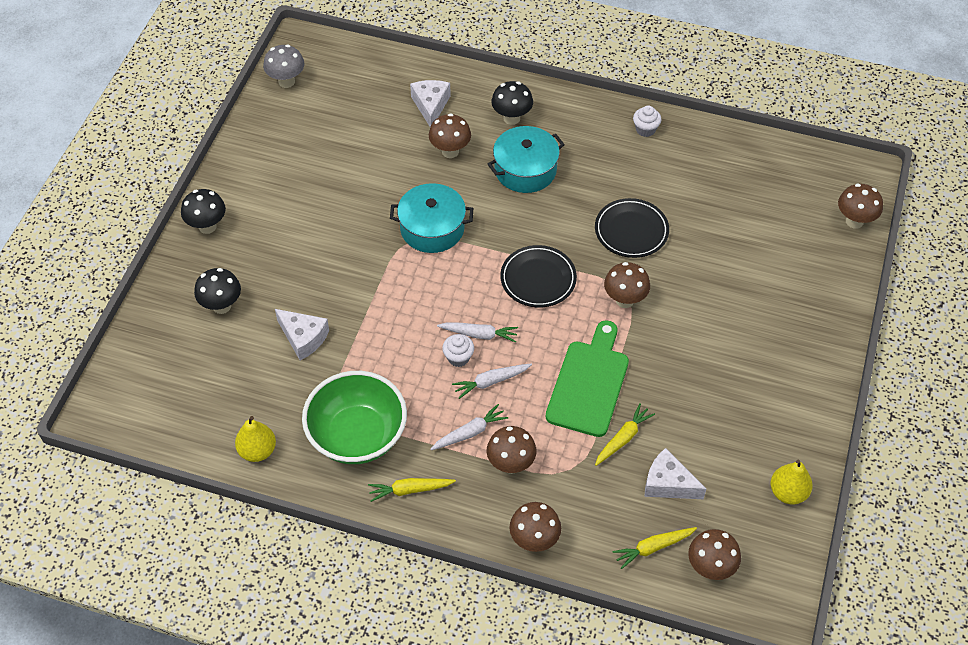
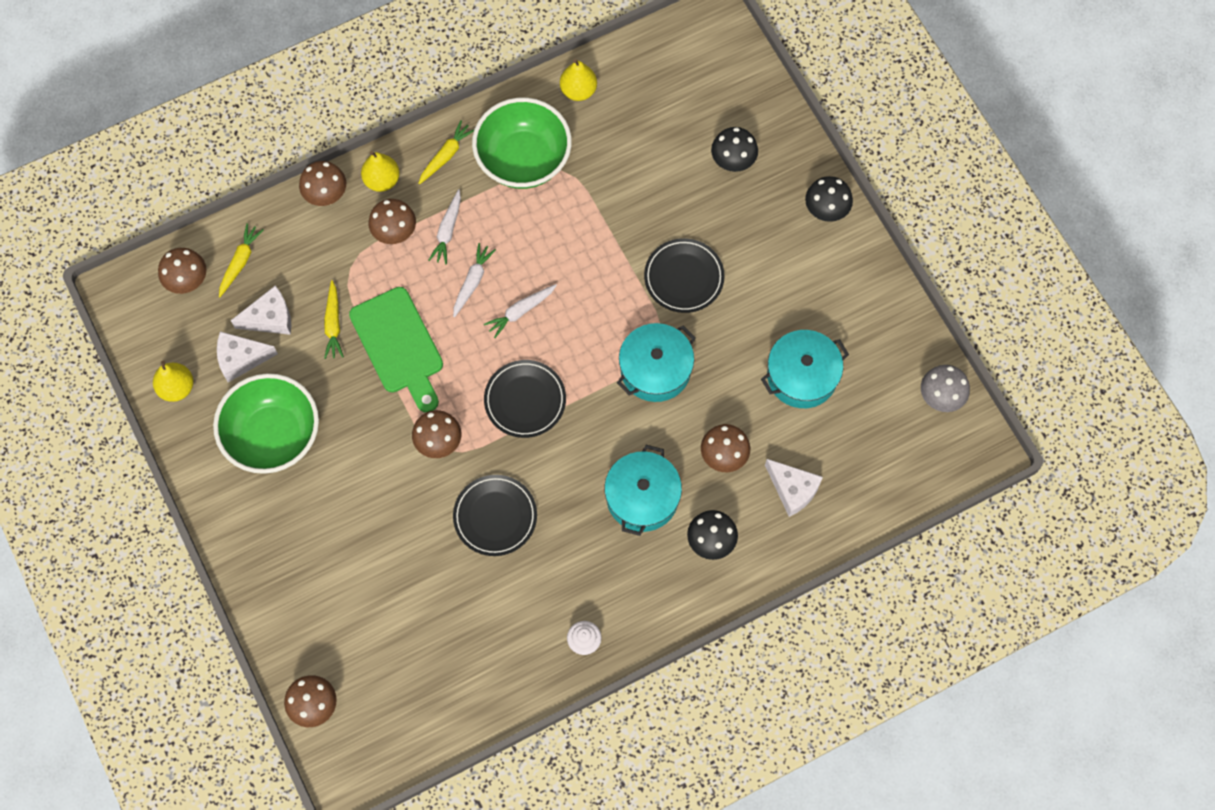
camera: 135 degrees right, 15 degrees up
(303, 338) = (644, 193): white cheese -> white cheese (241, 358)
(346, 264) = (684, 277): none -> black plate
(348, 153) = (802, 376): none -> turquoise pot
(458, 358) = (516, 279): white cupcake -> none
(478, 515) = (382, 180): none -> yellow pear
(740, 398) = (273, 436): none -> green bowl

